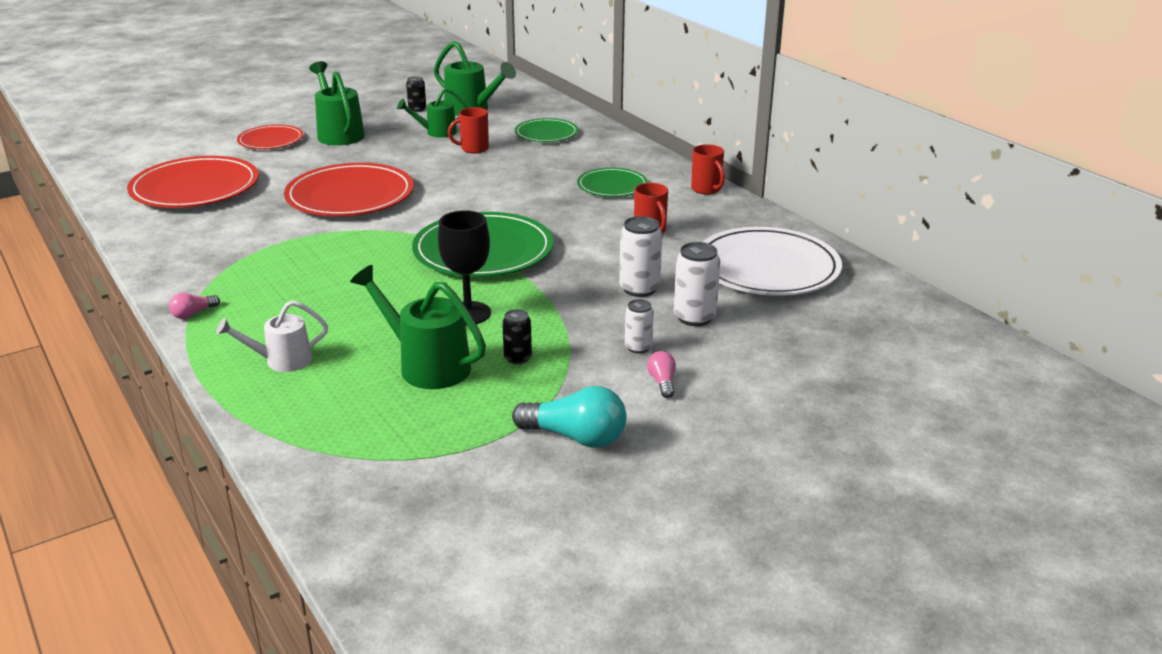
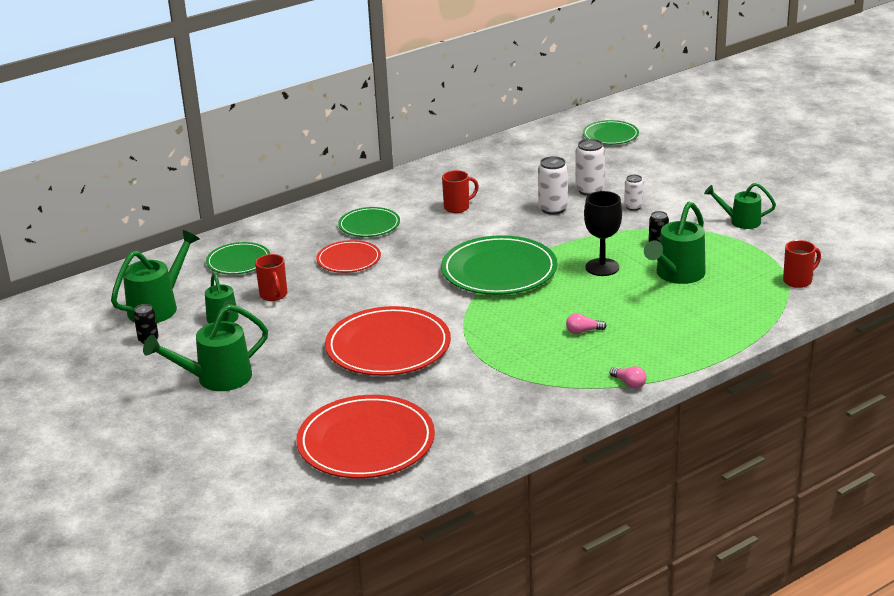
camera: 90 degrees left, 0 degrees up
(270, 140) = (230, 420): red plate -> red plate (348, 259)
(281, 361) = (688, 330): white watering can -> none
(576, 437) = (740, 221): turquoise light bulb -> green watering can
(662, 382) = (673, 199): pink light bulb -> pink light bulb (583, 331)
(706, 189) = (378, 188): red mug -> red mug (798, 281)
(767, 267) = (514, 167): white plate -> none
(893, 345) = (610, 135): none -> green plate

